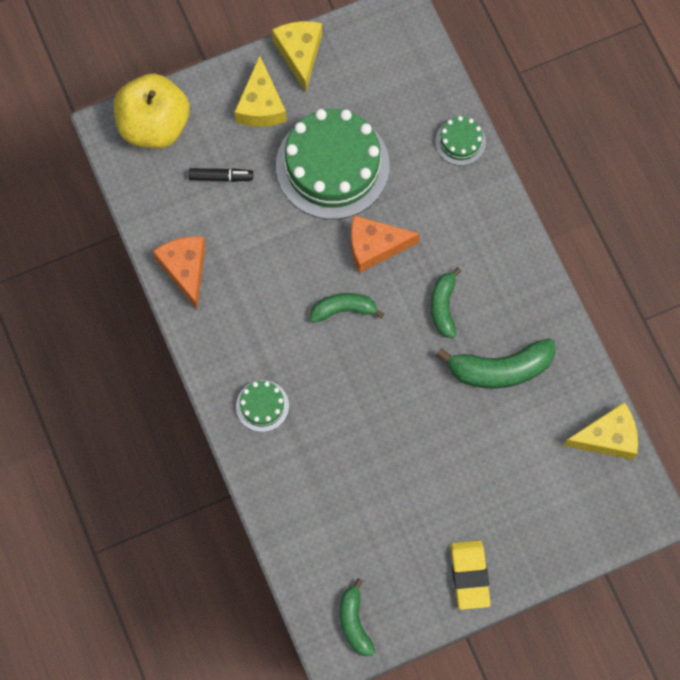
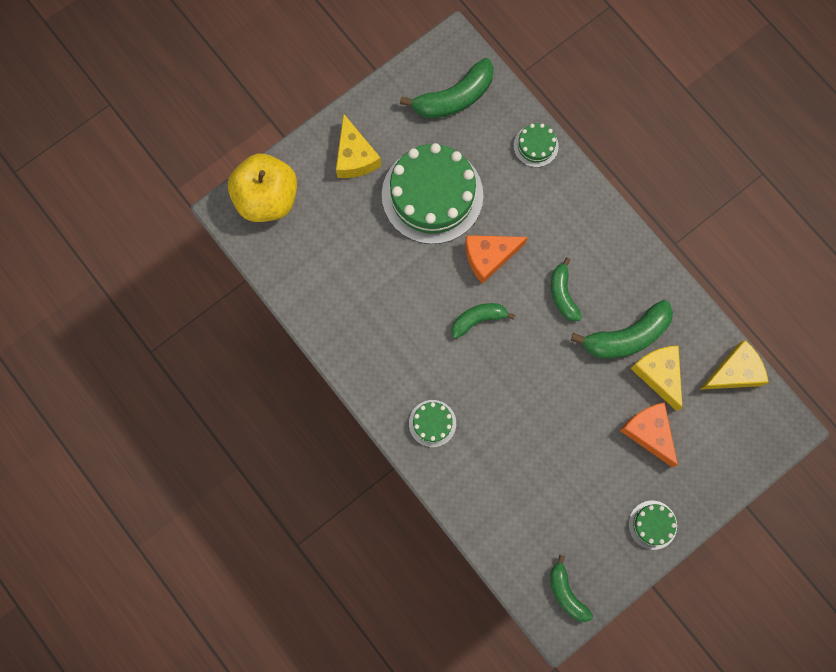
camera: 15 degrees left, 5 degrees up
(185, 269) = (331, 319): orange cheese -> orange cheese (649, 432)
(220, 177) = (338, 229): black marker -> none
(300, 54) = (376, 103): yellow cheese -> yellow cheese (658, 374)
(386, 69) = (454, 98): none -> green banana
(469, 575) = (652, 525): yellow eraser -> green cake

